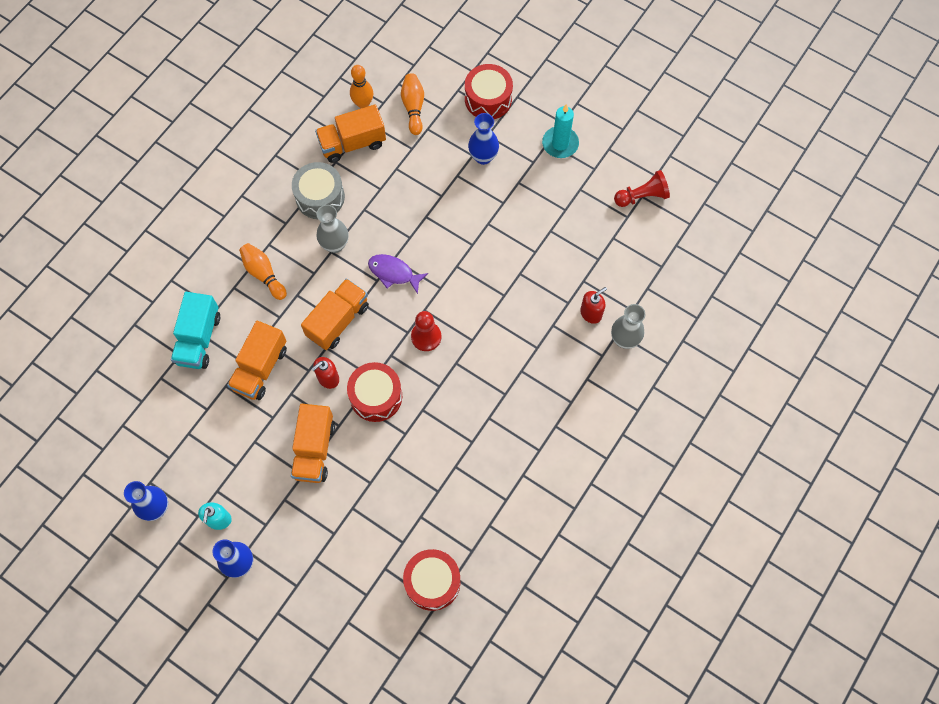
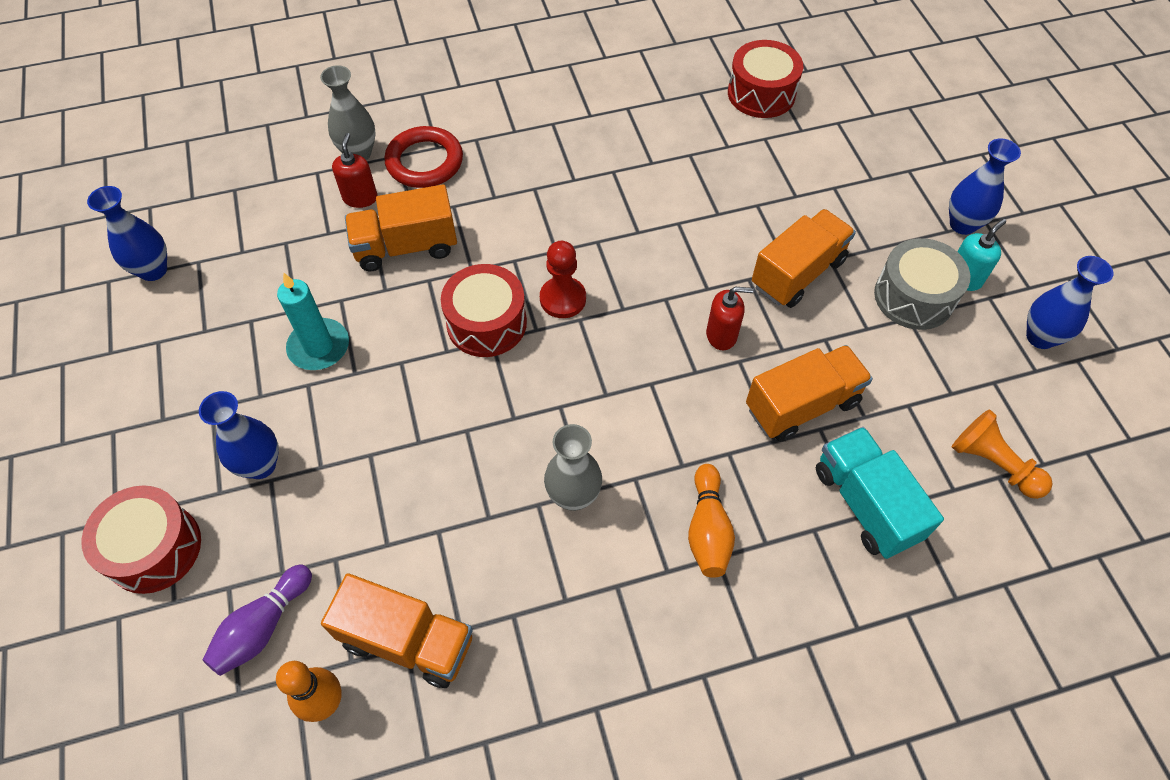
camera: 140 degrees left, 10 degrees down
(148, 406) = (993, 463): none -> orange pawn
(199, 339) = (865, 504): turquoise truck -> turquoise truck turned 75 degrees counterclockwise
(320, 197) = (533, 587): grey drum -> grey drum (914, 297)
(338, 321) = (654, 392): orange truck -> orange truck (406, 247)
(376, 396) = (679, 278): red drum -> red drum (486, 323)
(393, 273) = (530, 399): purple fish -> none
(413, 107) = (263, 627): orange bowling pin -> purple bowling pin
(560, 144) = (152, 404): turquoise candle -> turquoise candle (319, 347)
(582, 363) = (425, 162): none -> red ring
(591, 313) = (360, 197): red soap dispenser -> red soap dispenser turned 90 degrees clockwise
(642, 196) = (153, 270): red pawn -> blue vase

